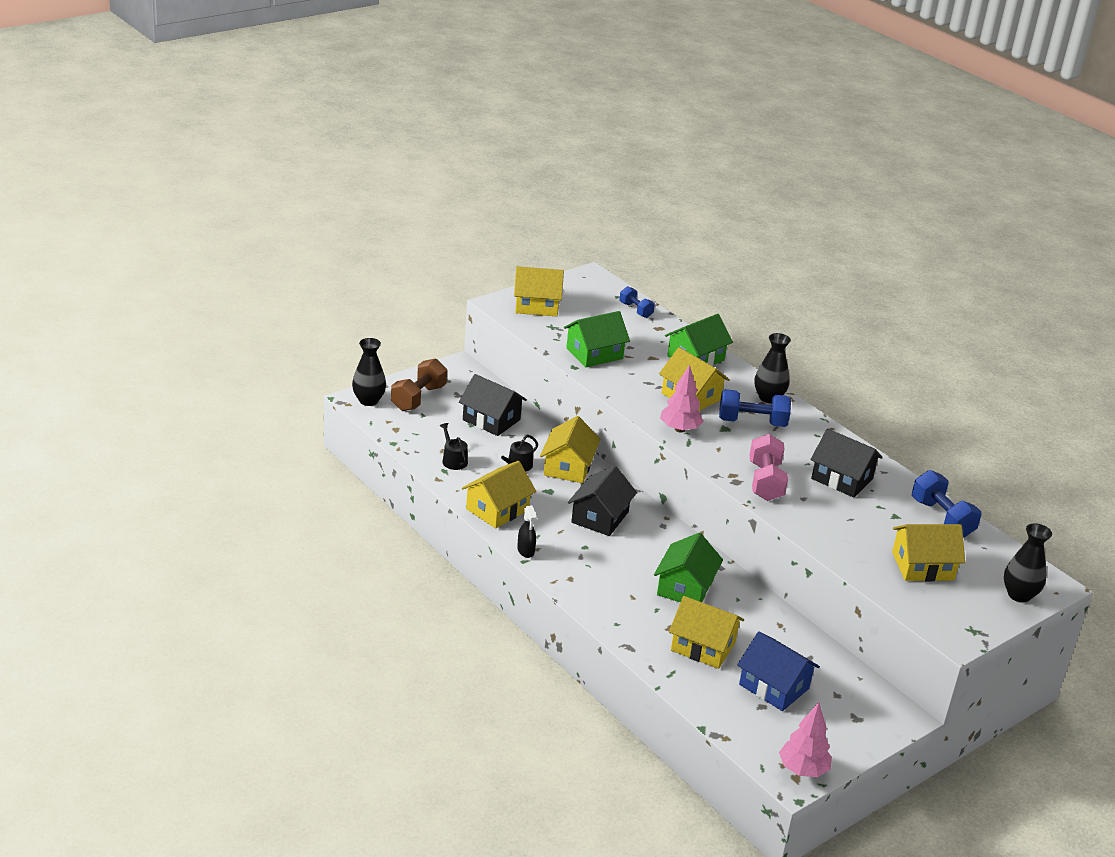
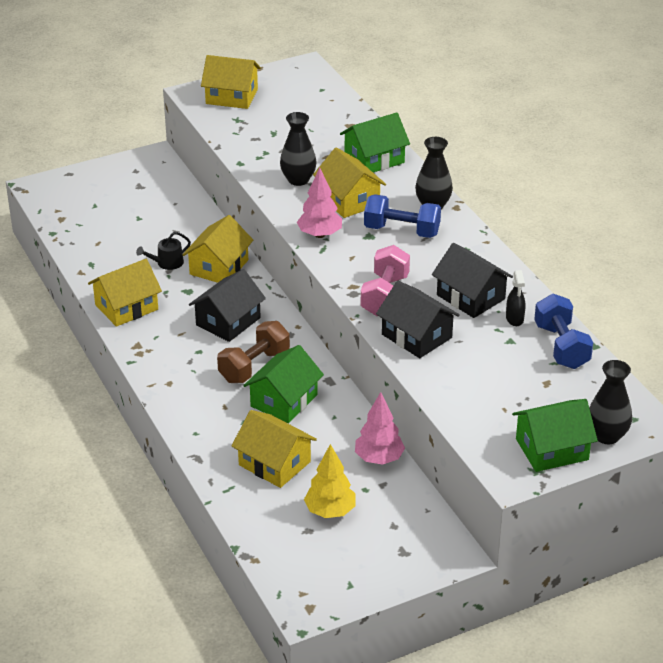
camera: 15 degrees right, 5 degrees up
(368, 400) = (47, 188): black vase -> black vase (298, 180)
(418, 398) = (97, 188): brown dumbbell -> brown dumbbell (254, 366)
(453, 460) = (105, 253): black watering can -> none
(491, 420) = (161, 214): black house -> black house (416, 336)
(526, 551) = (136, 351): black spray bottle -> black spray bottle (514, 319)
(594, 353) = (268, 150): green house -> green house (552, 449)
(635, 310) = (334, 105): blue dumbbell -> none
(774, 686) = (330, 511): blue house -> yellow tree
(803, 770) = (320, 600): pink tree -> pink tree (379, 459)
(922, 566) = (513, 397): yellow house -> none

